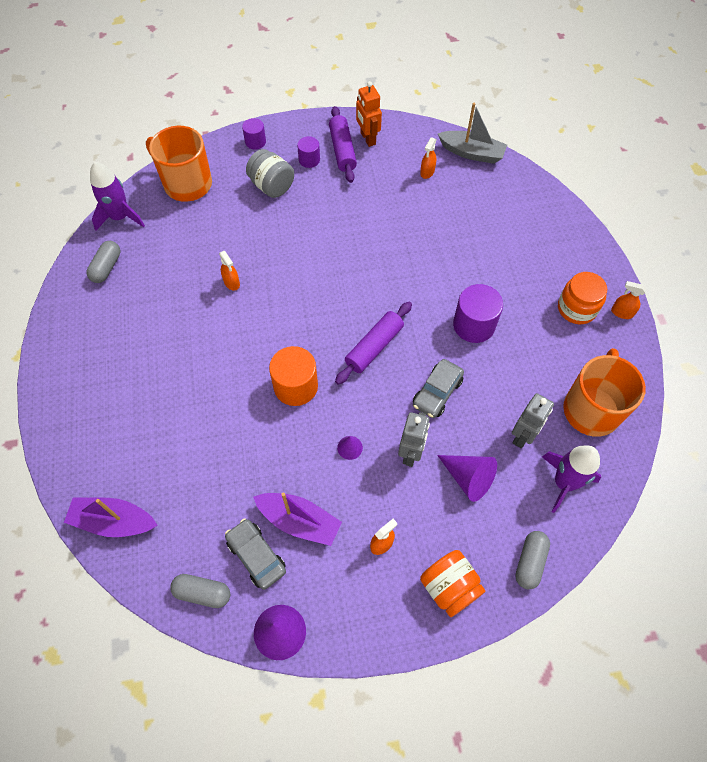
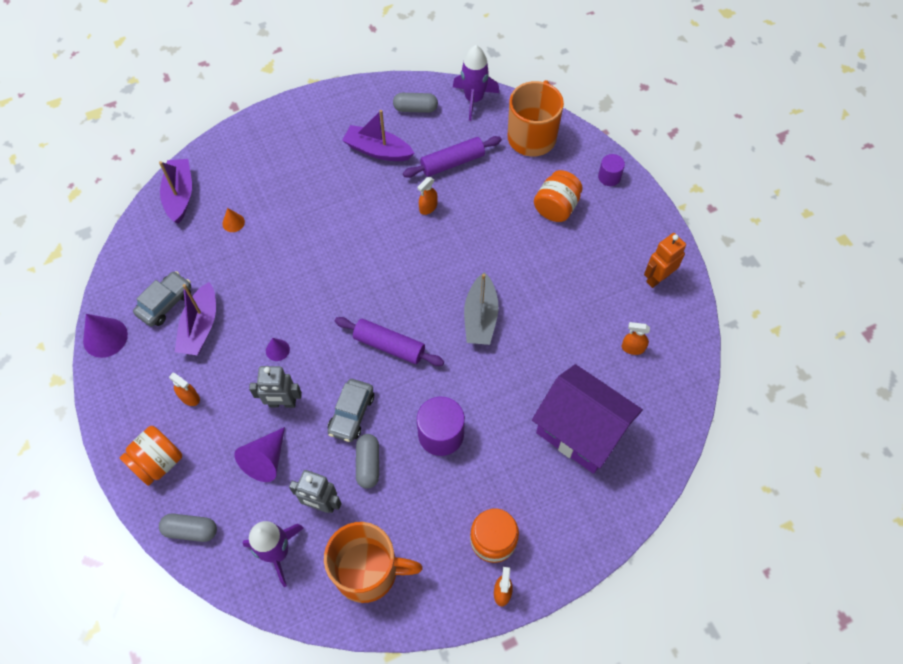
camera: 75 degrees right, 0 degrees up
(144, 311) = (378, 150): none -> purple boat
(176, 467) = (233, 222): none -> orange cone
(202, 593) = (130, 274): grey capsule -> grey capsule (368, 464)
(272, 186) = (556, 207): grey jar -> orange jar
(296, 386) = (330, 290): orange cylinder -> none
(309, 160) = (604, 231): purple cylinder -> none
(342, 150) = (630, 258): purple rolling pin -> purple rolling pin (452, 162)
(437, 393) = (351, 414): grey car -> grey car turned 90 degrees counterclockwise
(471, 153) = (681, 389): grey boat -> grey boat (480, 317)
(493, 225) = (580, 431): none -> purple house

